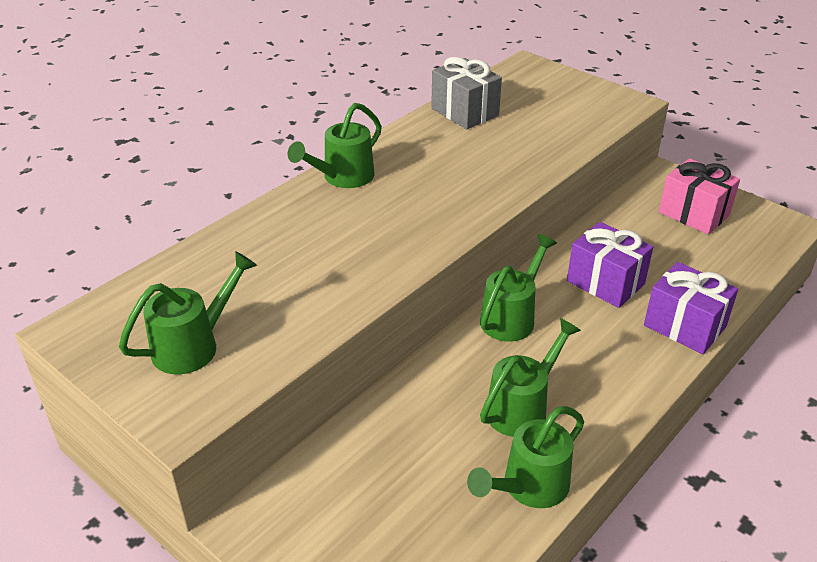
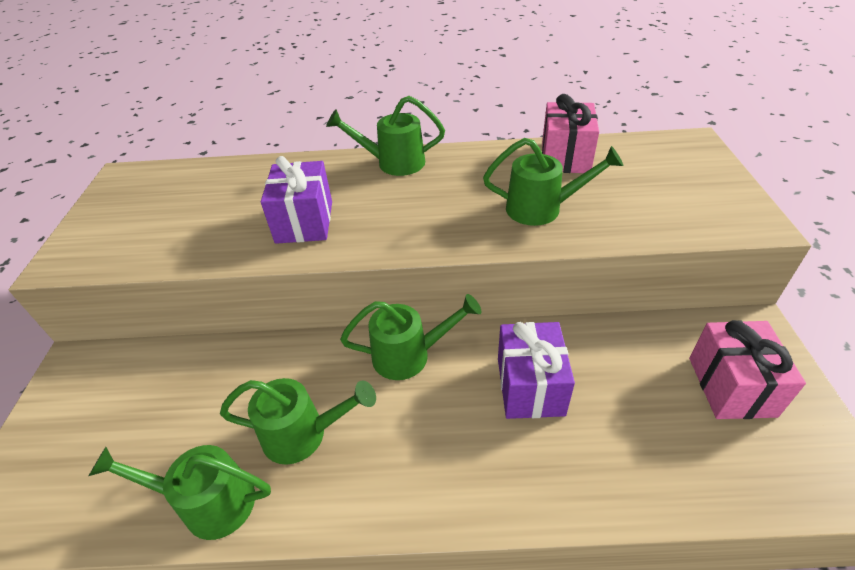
camera: 50 degrees right, 5 degrees up
(194, 345) = (140, 222): green watering can -> green watering can (542, 209)
(464, 112) = (565, 157): grey gift -> pink gift
(684, 326) = (542, 490): purple gift -> purple gift (304, 222)

